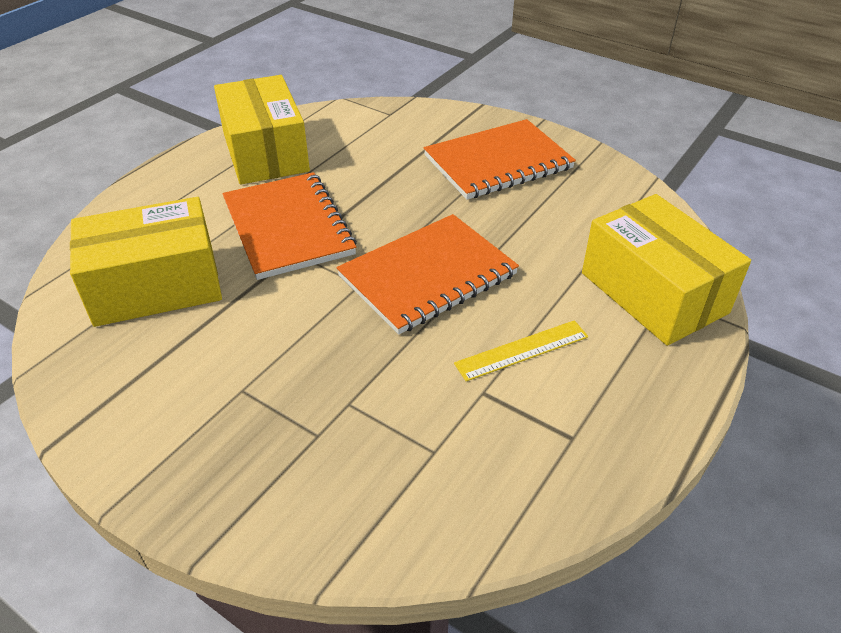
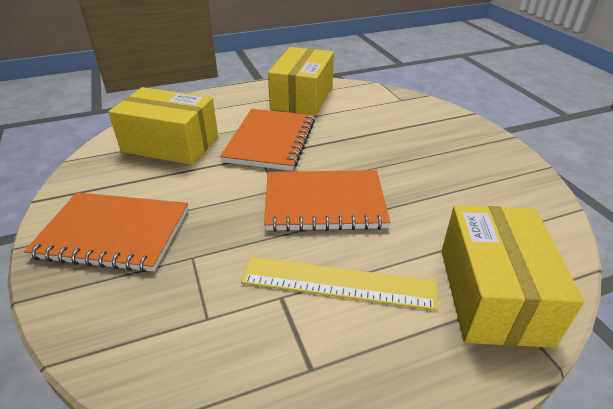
camera: 35 degrees right, 5 degrees down
(498, 162) = (449, 152): orange notebook -> orange notebook (113, 233)
(522, 350) = (338, 283): yellow ruler -> yellow ruler, size x1.58

